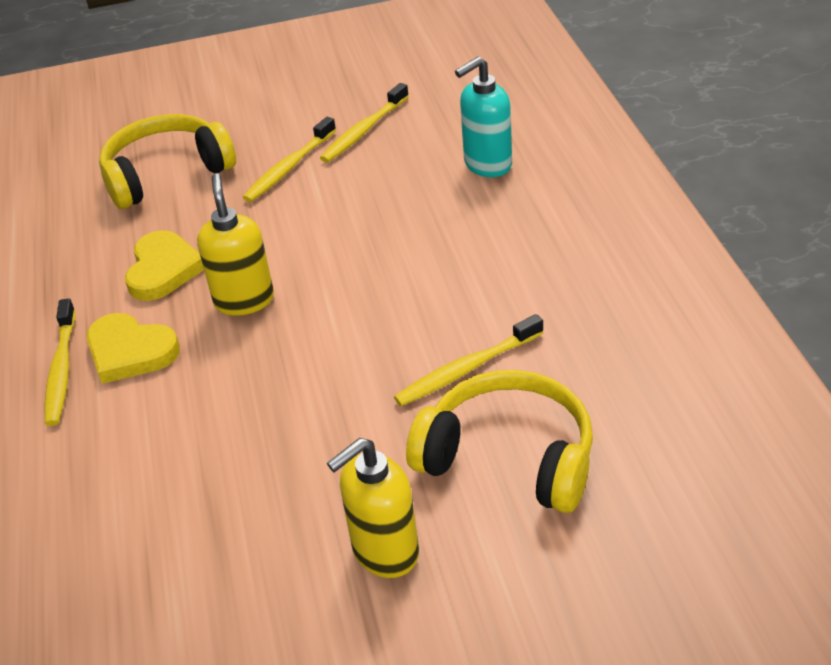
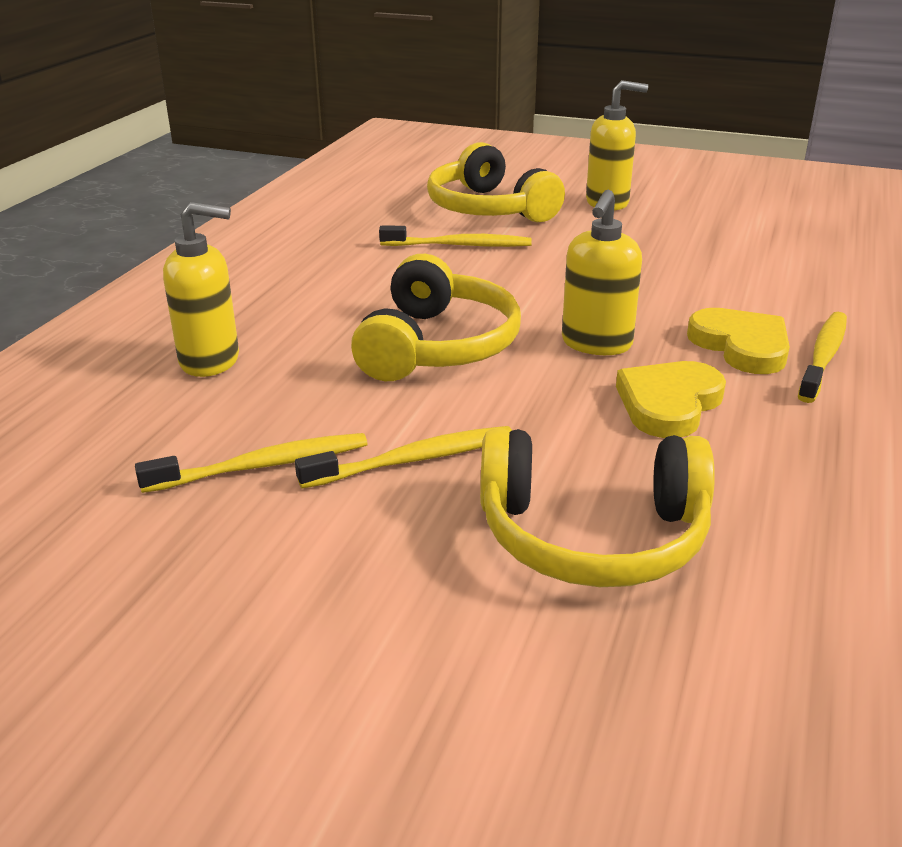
camera: 150 degrees left, 10 degrees down
(357, 244) = (437, 346): none -> yellow headphones
(487, 165) = (210, 361): turquoise soap dispenser -> yellow soap dispenser

